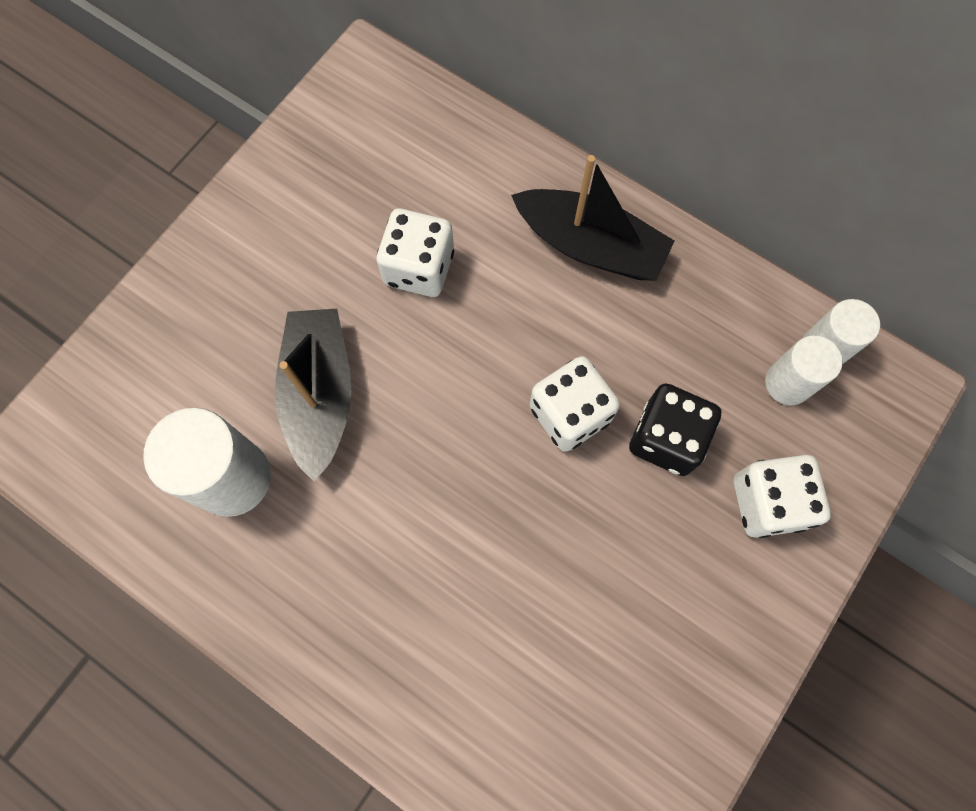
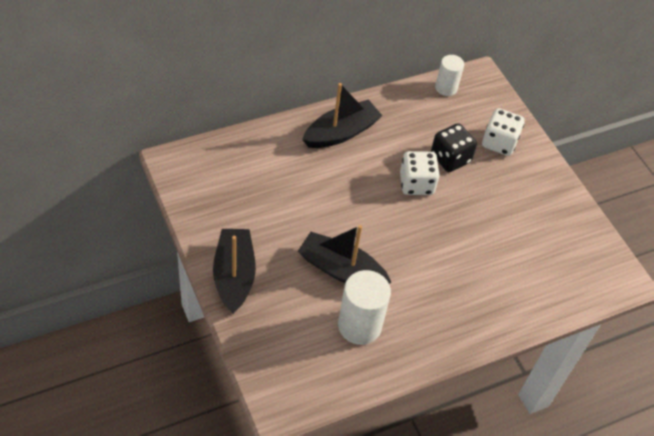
camera: 65 degrees left, 20 degrees down
(216, 259) = (234, 276): none -> black boat
(419, 268) = (304, 199): white dice -> none
(788, 383) = (453, 107): white cylinder -> none

